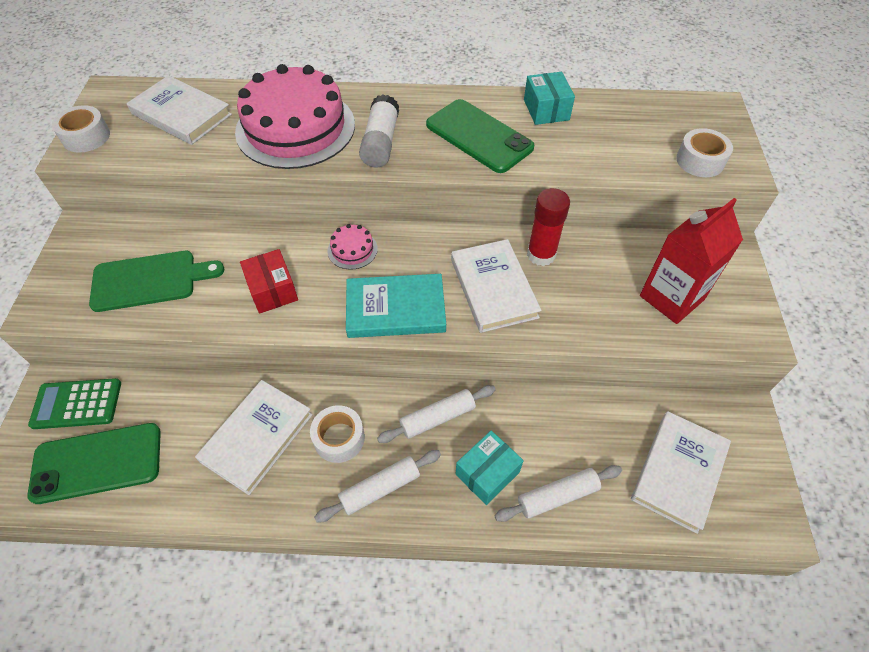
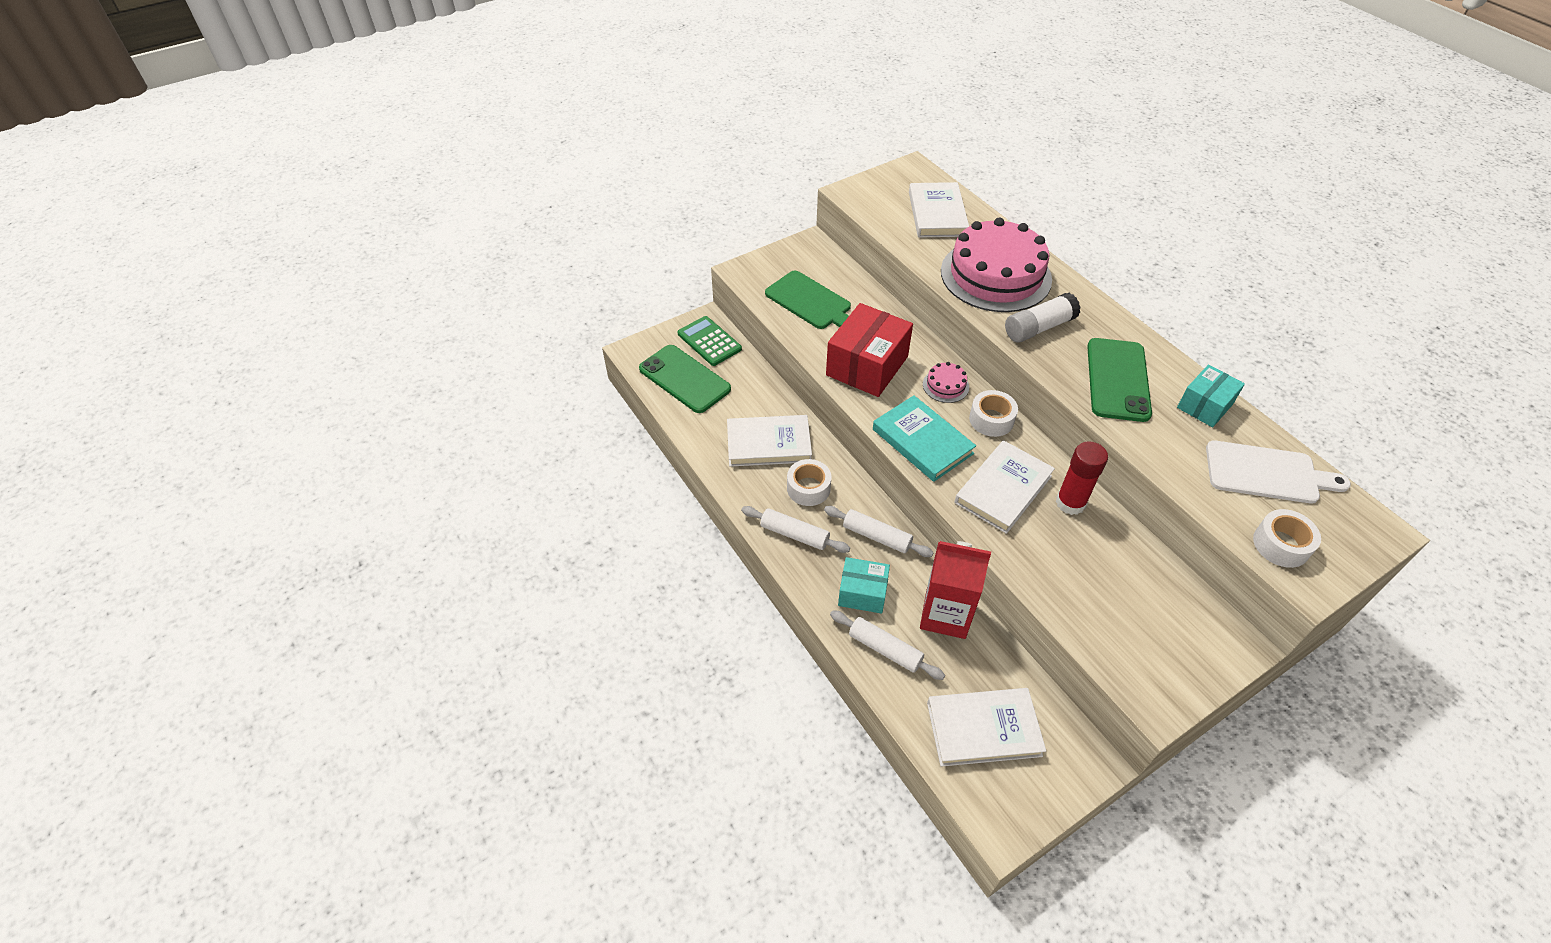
camera: 55 degrees right, 5 degrees down
(86, 137) = (867, 188): white tape -> white tape (991, 420)
(272, 290) = (867, 366): red box -> red box, size x1.71
(632, 123) = (1266, 473): none -> white cutting board
(671, 298) = (1127, 618): red carton -> red carton (945, 614)

